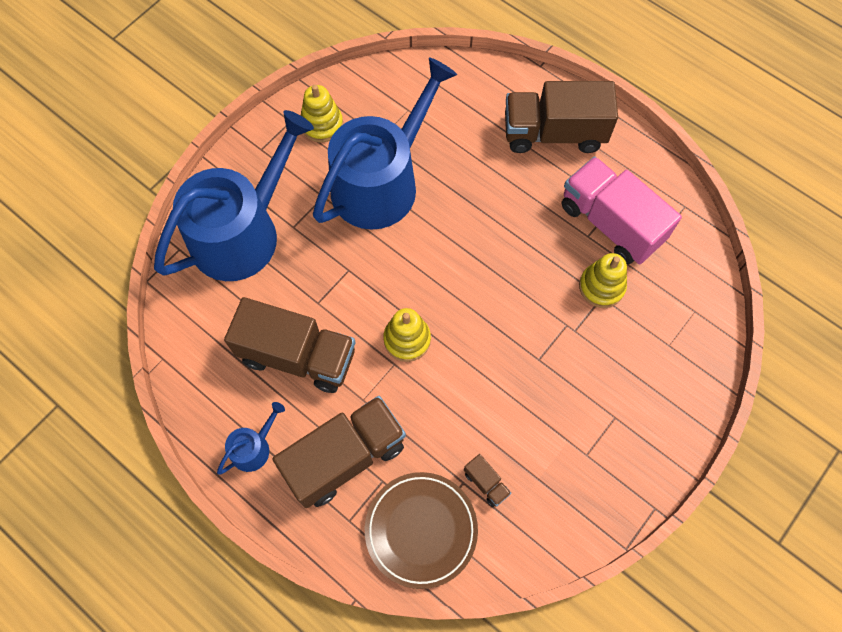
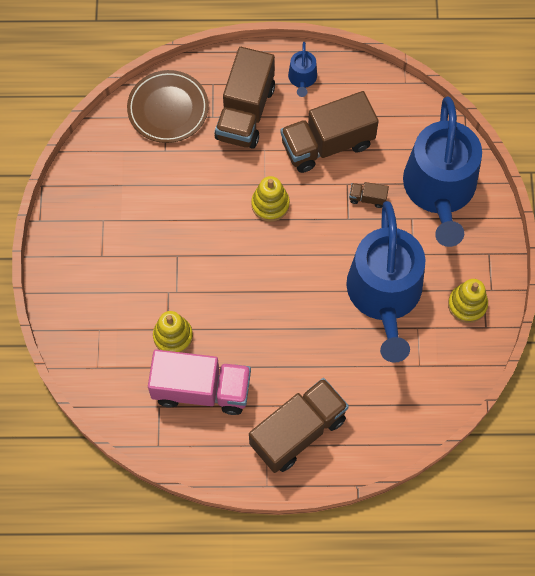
camera: 140 degrees right, 0 degrees up
(486, 483) = (151, 160): brown truck -> brown truck (367, 198)

